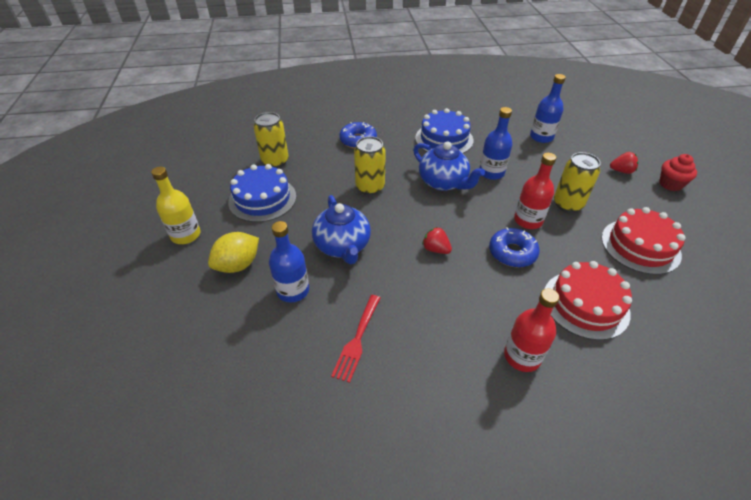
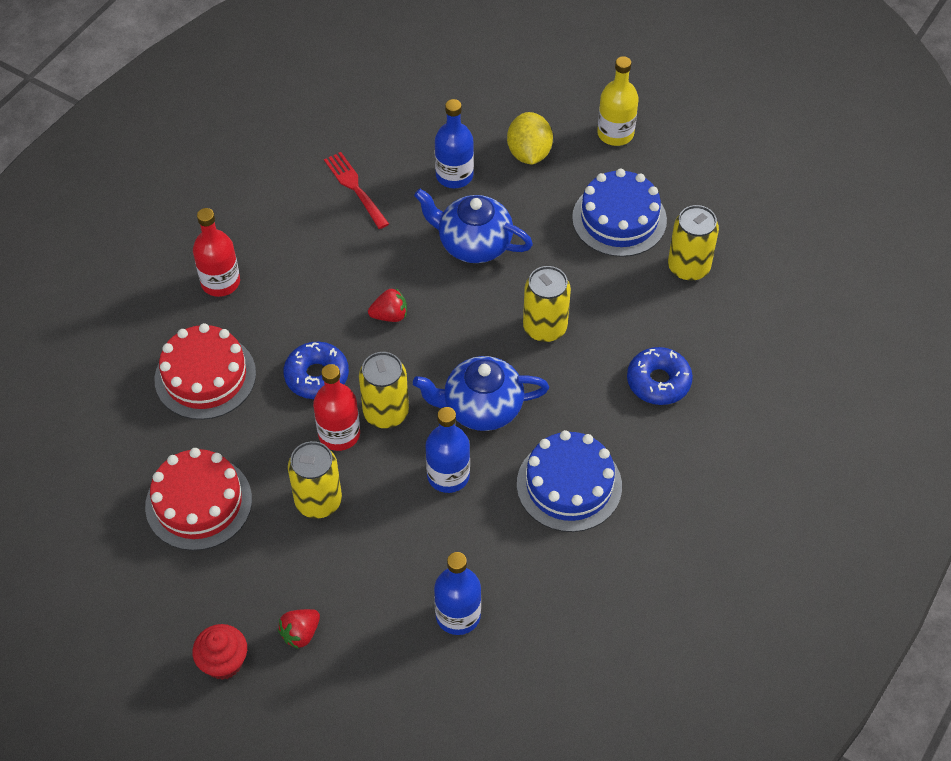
camera: 130 degrees right, 10 degrees up
(492, 212) = (386, 413): none -> yellow can

